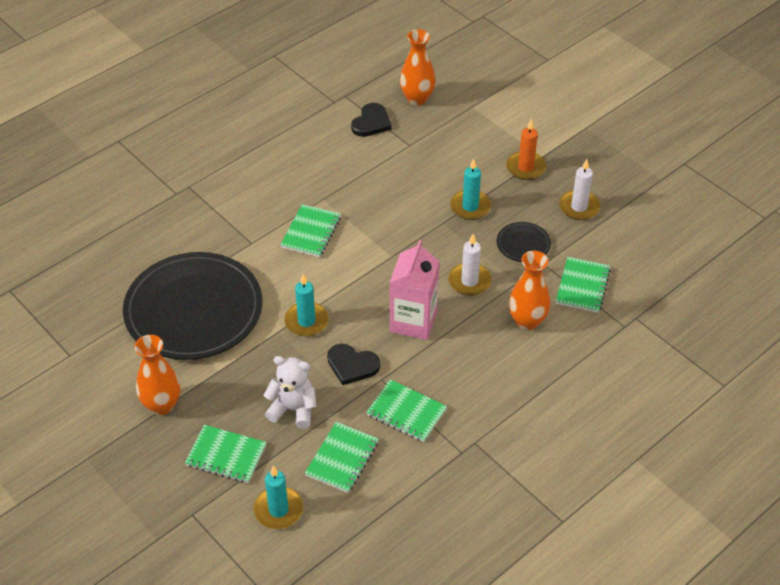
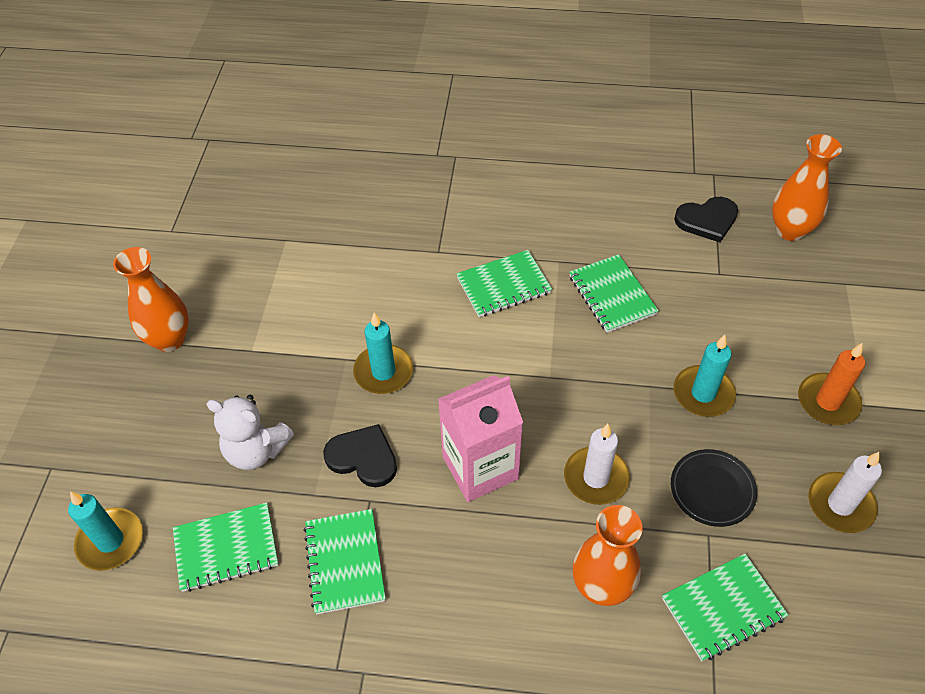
camera: 50 degrees right, 5 degrees up
(194, 310) = (308, 274): black plate -> none
(226, 456) = (147, 439): green notebook -> green notebook (612, 295)
(293, 409) = (256, 450): white teddy bear -> white teddy bear turned 135 degrees clockwise
(352, 365) = (363, 457): black heart -> black heart turned 135 degrees clockwise

